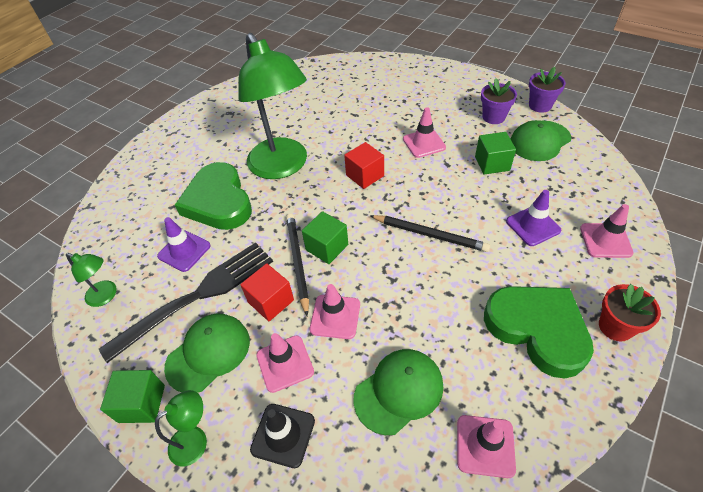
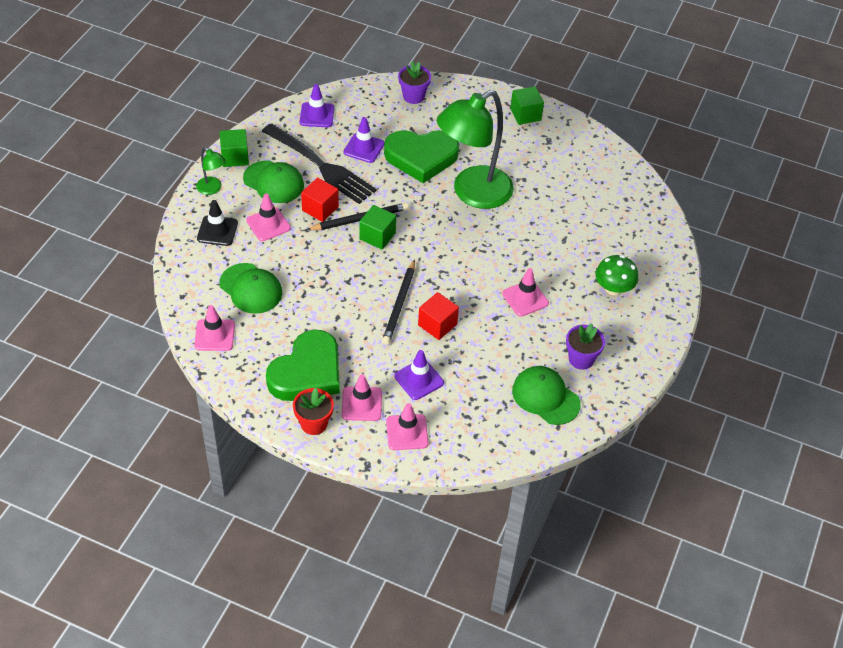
camera: 75 degrees right, 0 degrees up
(106, 296) = (317, 115): green lamp -> purple traffic cone
(218, 202) = (421, 157): green heart -> green heart turned 150 degrees counterclockwise
(335, 316) = (309, 248): pink traffic cone -> pink traffic cone (361, 404)
(365, 175) = (469, 254): red cube -> red cube (437, 325)
(414, 93) = (613, 288): none -> green mushroom
(492, 163) = (502, 354): green cube -> green cube (525, 114)
(540, 105) = (611, 404): purple flower pot -> purple flower pot (413, 96)

